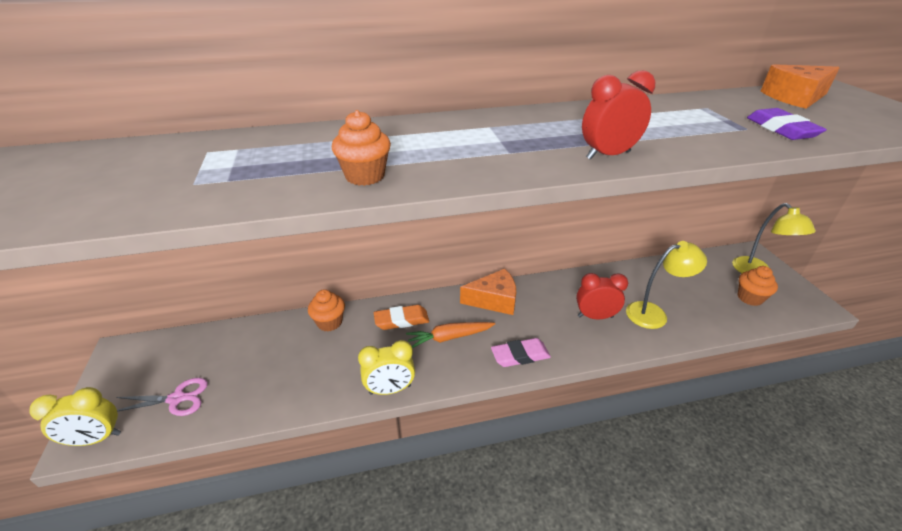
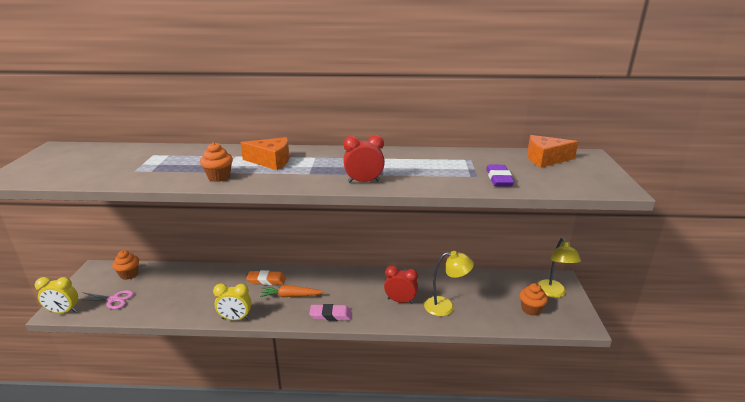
camera: 15 degrees right, 10 degrees down
(329, 322) = (221, 274): orange cupcake -> orange cupcake (129, 274)
(494, 300) = (336, 278): orange cheese -> orange cheese (271, 161)

